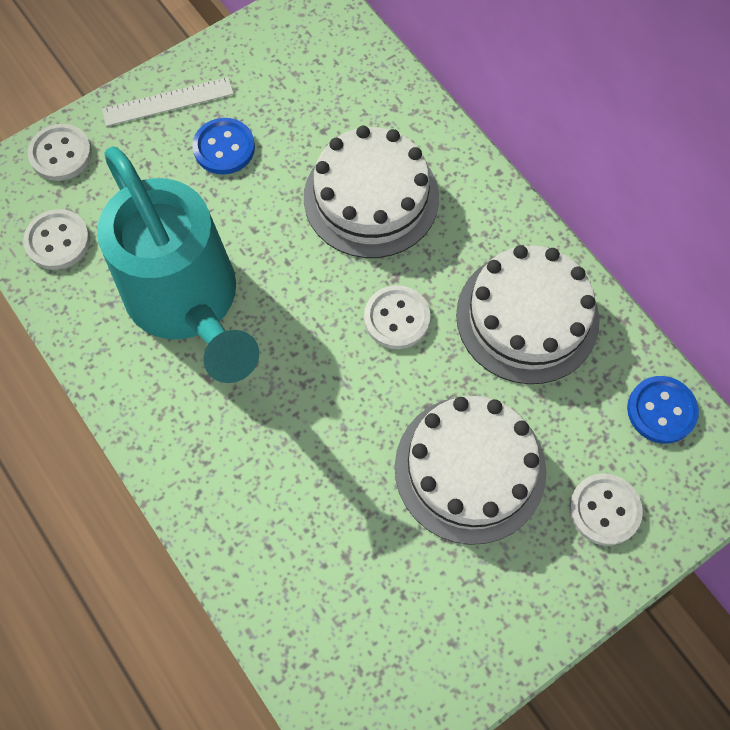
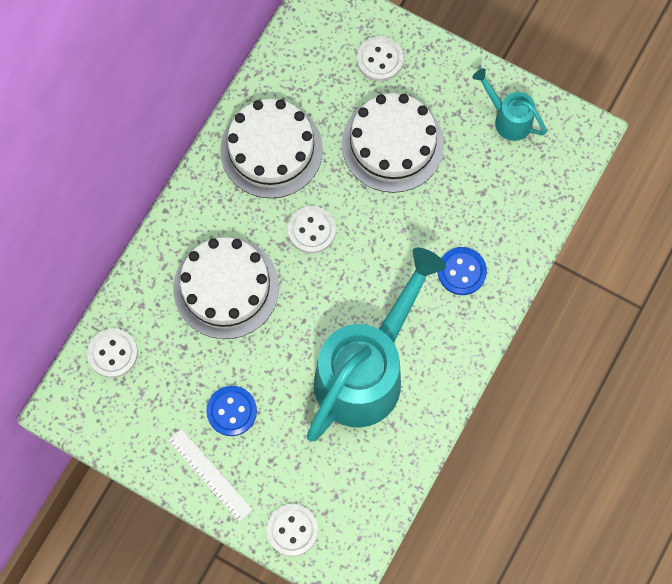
camera: 115 degrees left, 5 degrees up
(58, 241) = (363, 489): white button -> white button (113, 353)
(437, 648) = (508, 119): none -> turquoise watering can
(661, 410) = (299, 49): blue button -> blue button (461, 271)

